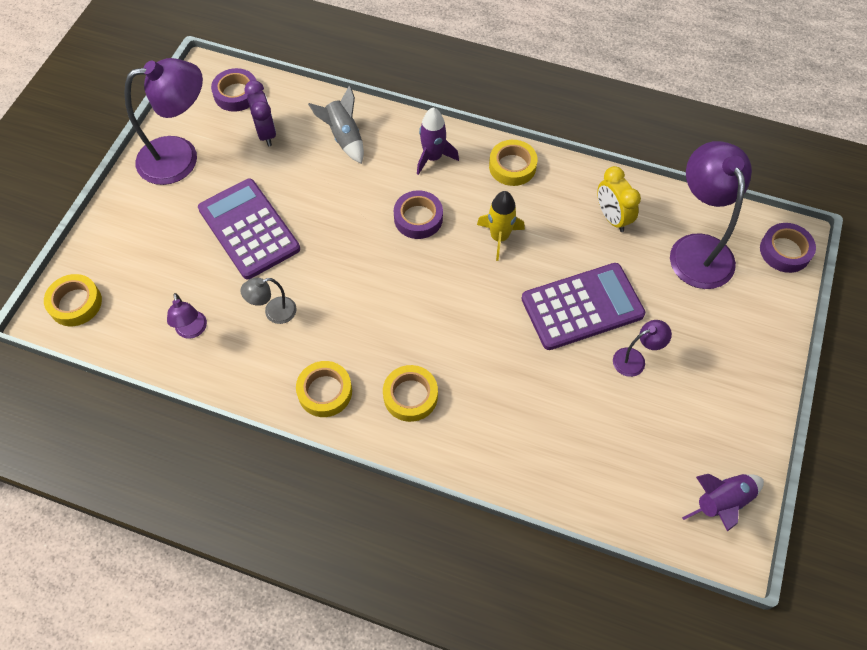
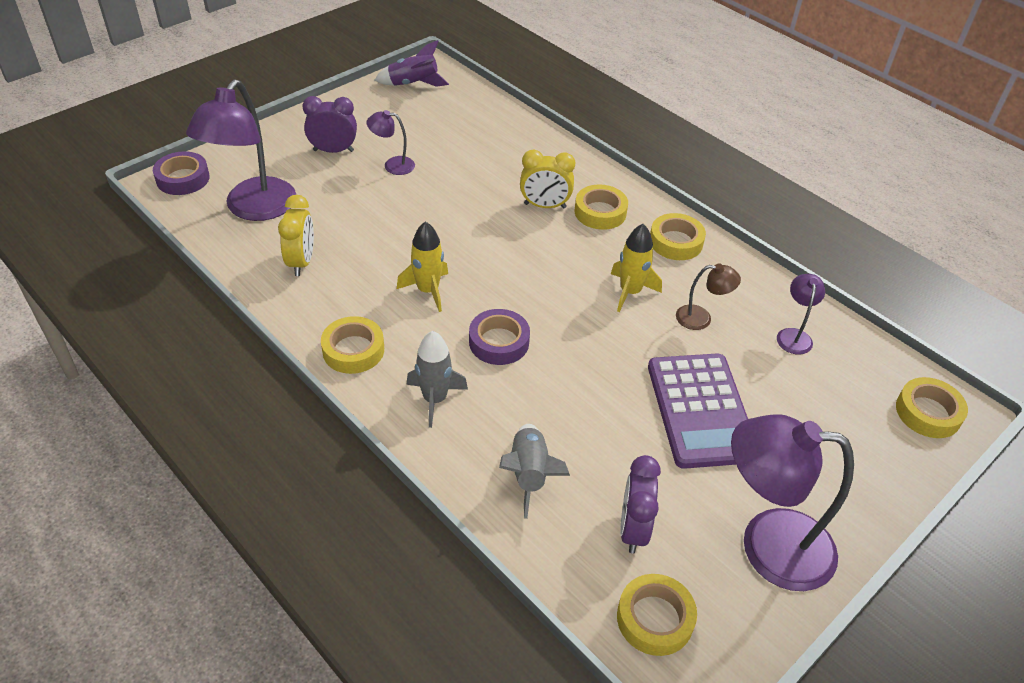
camera: 155 degrees left, 15 degrees down
(236, 94) = (654, 619): purple tape -> yellow tape
(273, 312) = (701, 318): grey lamp -> brown lamp
(342, 312) = (630, 292): none -> yellow rocket
(433, 157) = (435, 399): purple rocket -> grey rocket
(465, 378) = (545, 206): none -> yellow clock
(582, 307) = (401, 211): purple calculator -> none
(702, 350) = (333, 151): none -> purple clock

